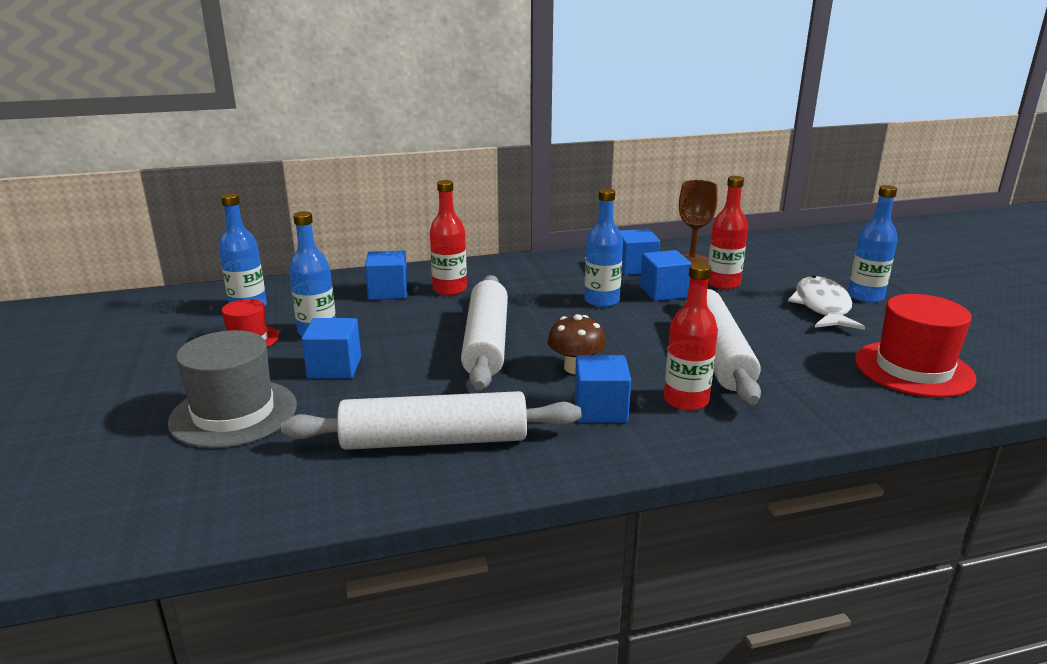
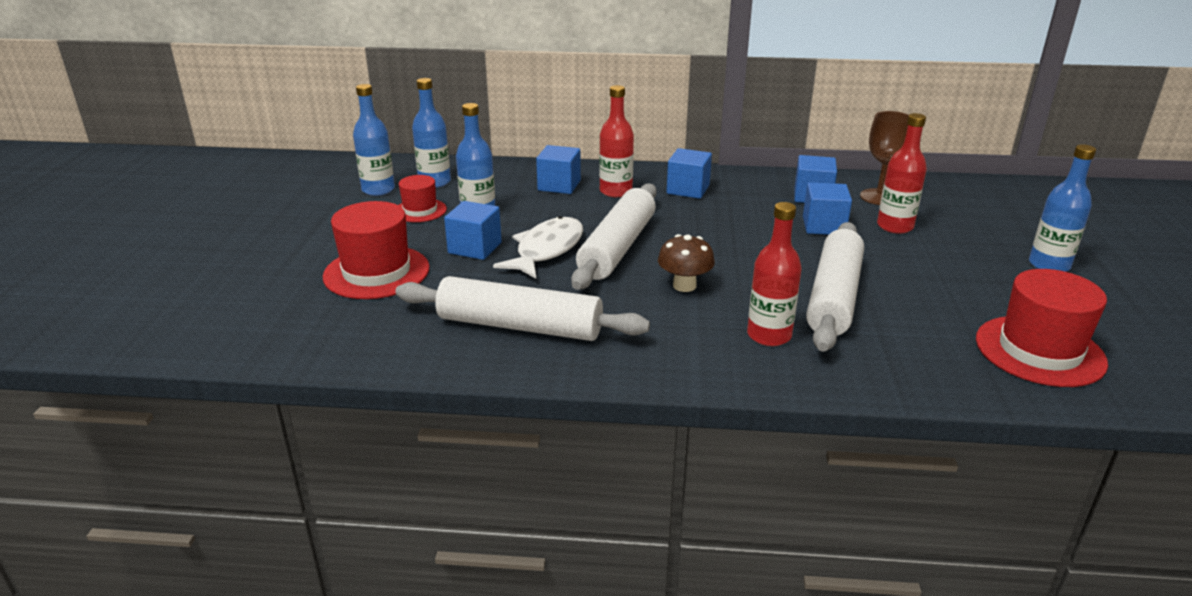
camera: 20 degrees right, 5 degrees up
(234, 413) = (376, 272): grey hat -> red hat
(600, 410) = (681, 328): blue cube -> blue cube (688, 189)
(601, 301) = (754, 225): blue bottle -> blue bottle (378, 189)
(822, 307) = (988, 268): white fish -> white fish (546, 250)

